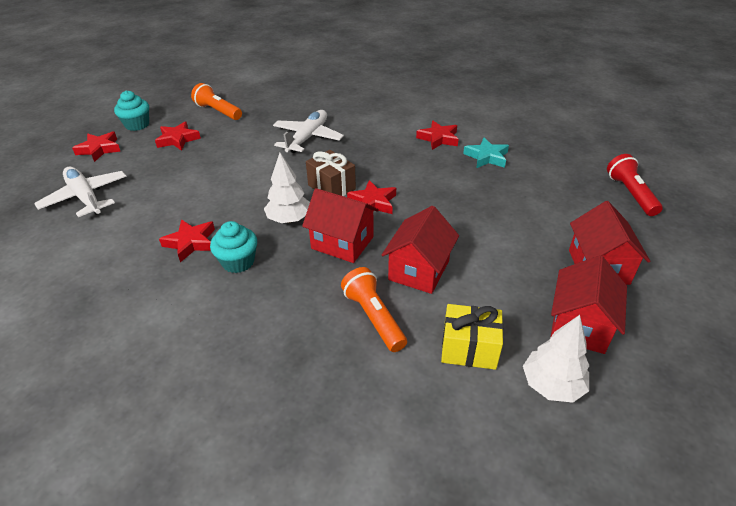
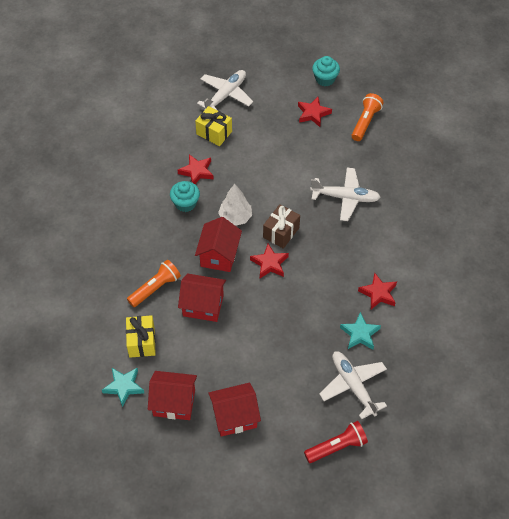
camera: 75 degrees right, 15 degrees up
(99, 149) = (284, 73): red star -> none
(138, 217) = (214, 133): none -> yellow gift
(551, 171) = (353, 385): none -> white plane
(551, 385) = (124, 387): white tree -> turquoise star

